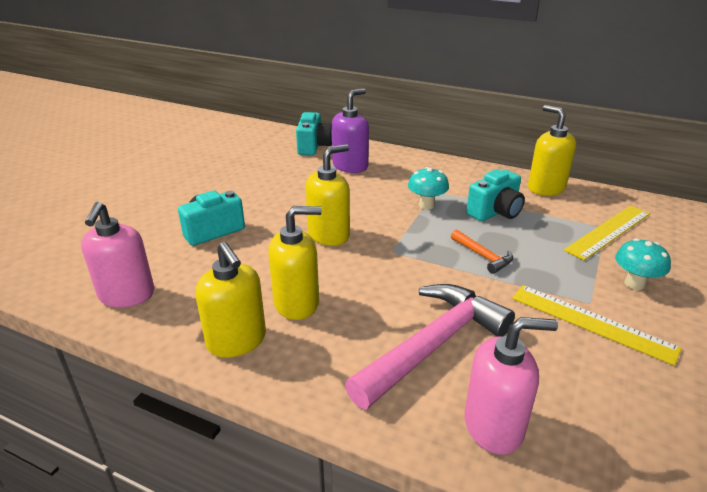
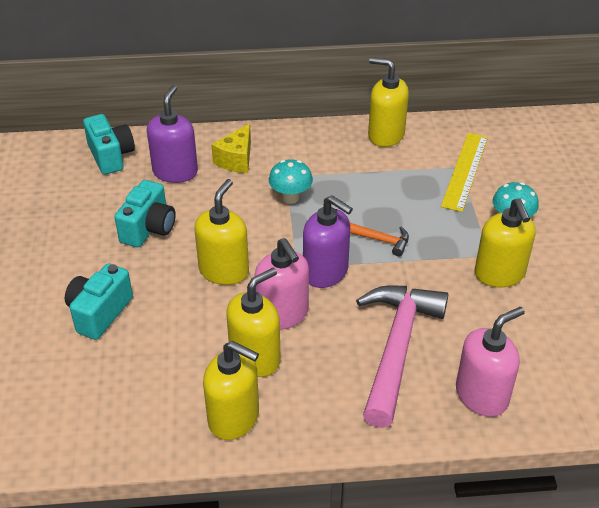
camera: 30 degrees left, 10 degrees up
(127, 295) = (84, 421): pink soap dispenser -> pink soap dispenser (282, 314)
(403, 171) = (236, 160): none -> yellow cheese
(413, 263) = (326, 272): none -> purple soap dispenser
(495, 212) = (358, 183): turquoise camera -> turquoise camera (149, 228)
(591, 322) = (499, 274): yellow ruler -> yellow soap dispenser

